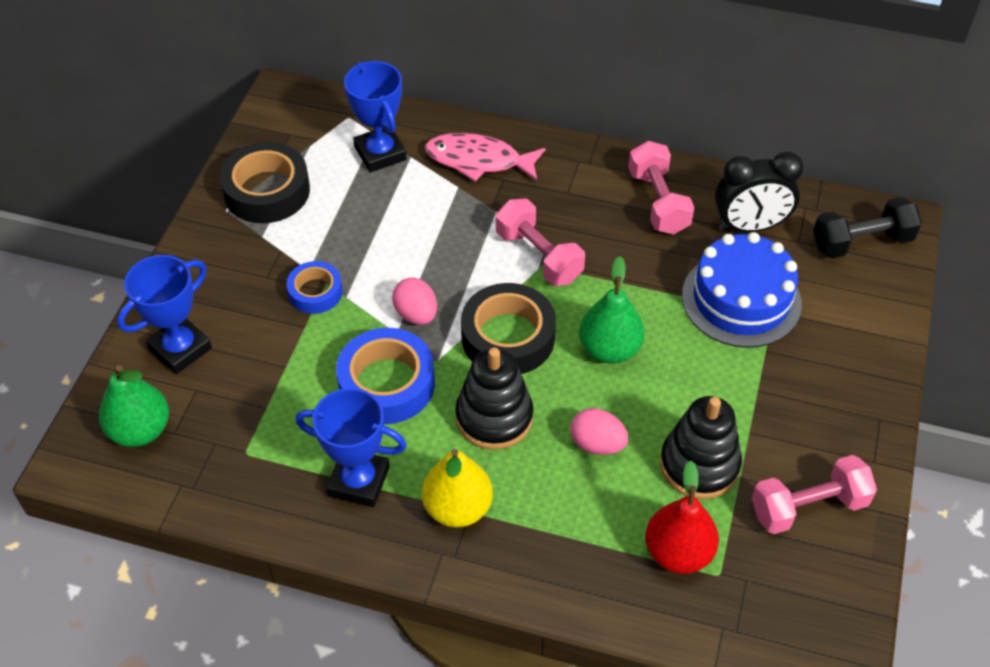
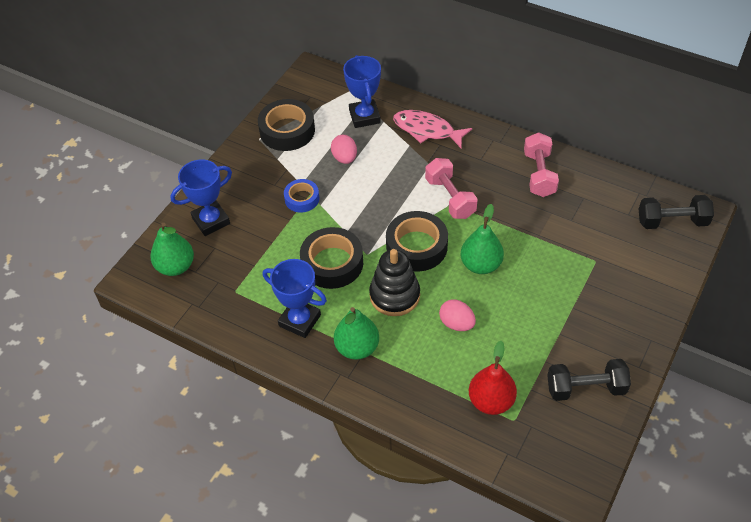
camera: 15 degrees right, 0 degrees up
(387, 383) = (332, 263): blue tape -> black tape
(416, 314) = (361, 223): pink egg -> pink egg (344, 158)
(457, 508) = (357, 348): yellow pear -> green pear
(699, 465) = (520, 348): black stacking toy -> none
(741, 299) = (578, 247): blue cake -> none
(750, 226) = (597, 199): black clock -> none
(808, 507) = (585, 388): pink dumbbell -> black dumbbell

